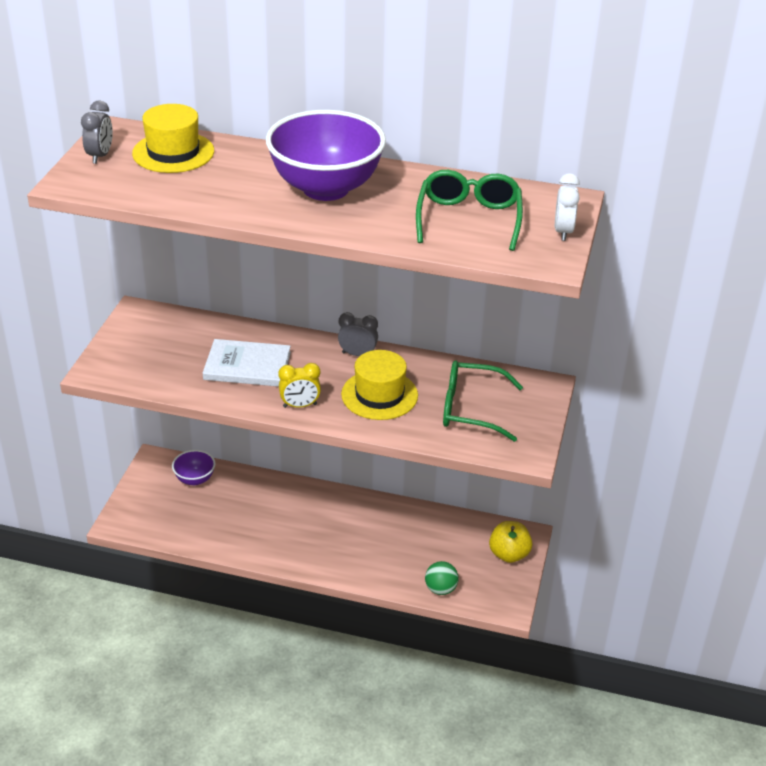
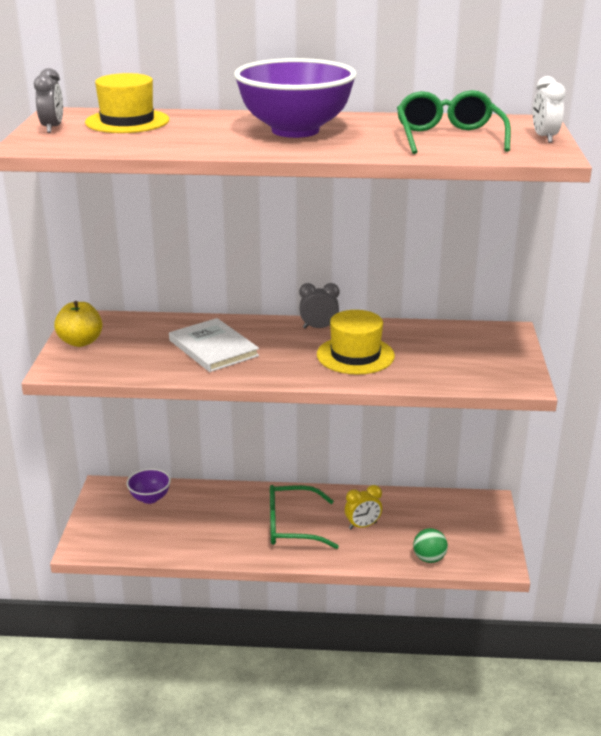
camera: 10 degrees left, 10 degrees down
(247, 366) = (213, 348): white book -> white book turned 60 degrees clockwise
(300, 405) = (280, 372): yellow clock -> yellow clock (362, 526)
(470, 409) = (449, 356): green glasses -> green glasses (291, 526)
(509, 554) = (481, 519): yellow apple -> yellow apple (81, 342)

